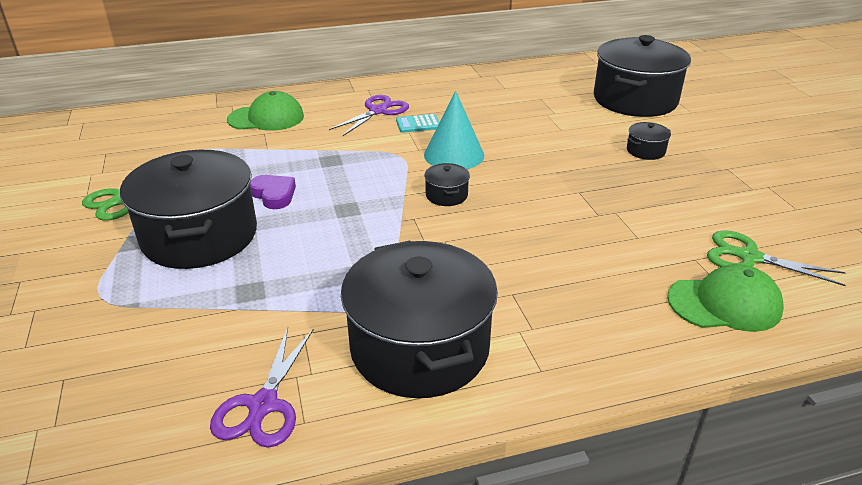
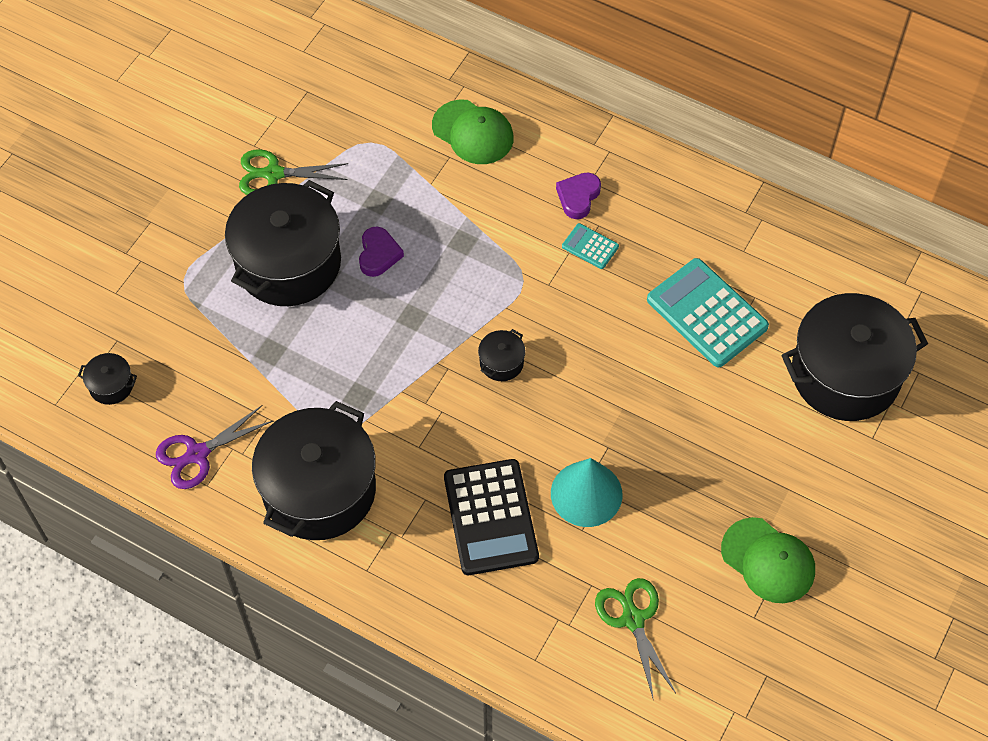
camera: 45 degrees right, 25 degrees up
(378, 111) = (578, 197): purple scissors -> purple heart
(454, 155) = (568, 316): turquoise cone -> turquoise cone (586, 493)
(529, 115) = (707, 313): none -> turquoise calculator
(573, 271) = (490, 517): none -> black calculator
(645, 151) = (739, 449): black pot -> black pot (111, 385)
(724, 303) = (549, 633): green cap -> green cap (768, 560)

